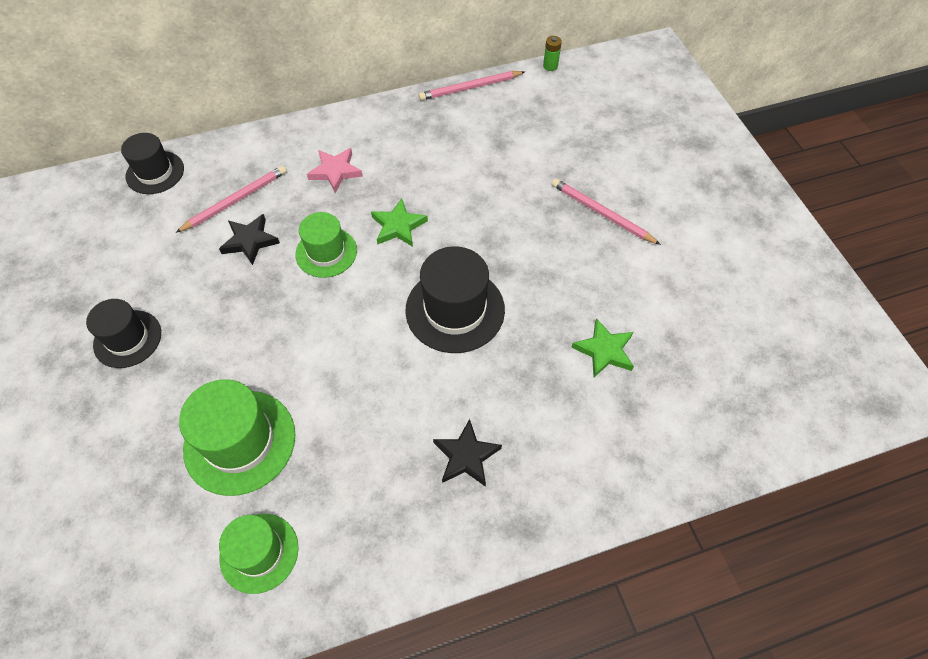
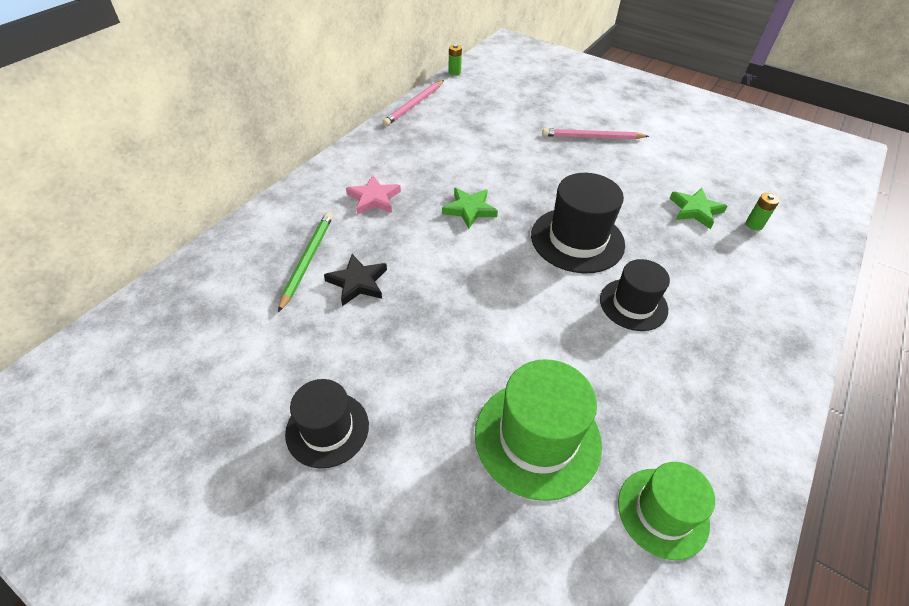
camera: 40 degrees left, 10 degrees down
(155, 172) = (196, 279): black hat -> black hat (633, 304)
(235, 200) = (307, 260): pink pencil -> green pencil
(326, 252) = (435, 255): green hat -> none
(466, 456) = (705, 326): black star -> none
(645, 402) = (754, 225): none -> green battery

